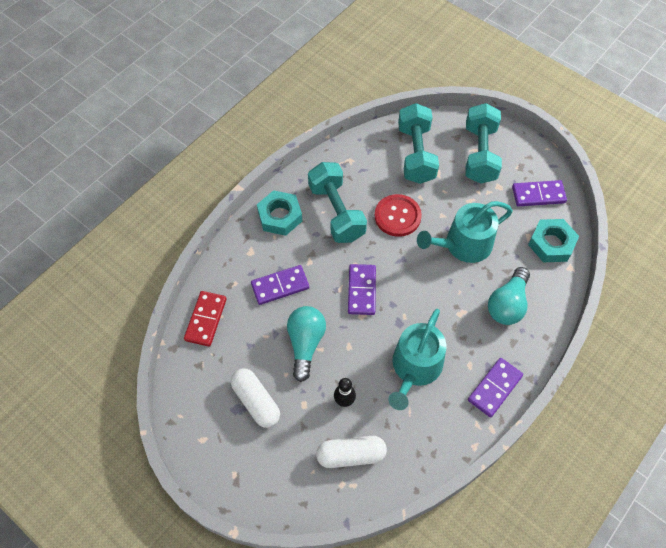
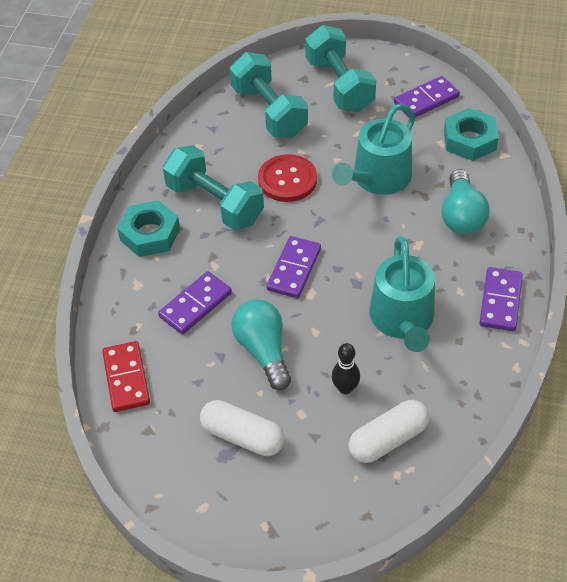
camera: 25 degrees left, 10 degrees down
(362, 290) = (294, 269): purple domino -> purple domino turned 45 degrees clockwise

